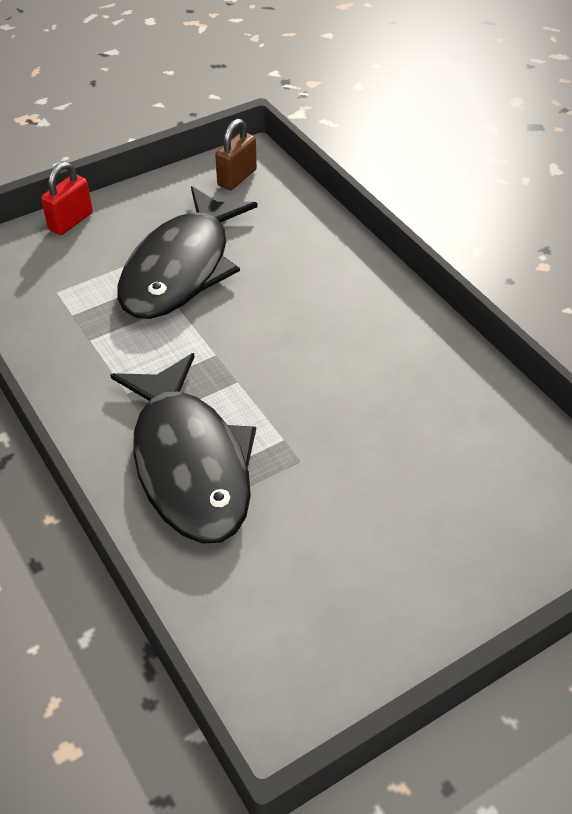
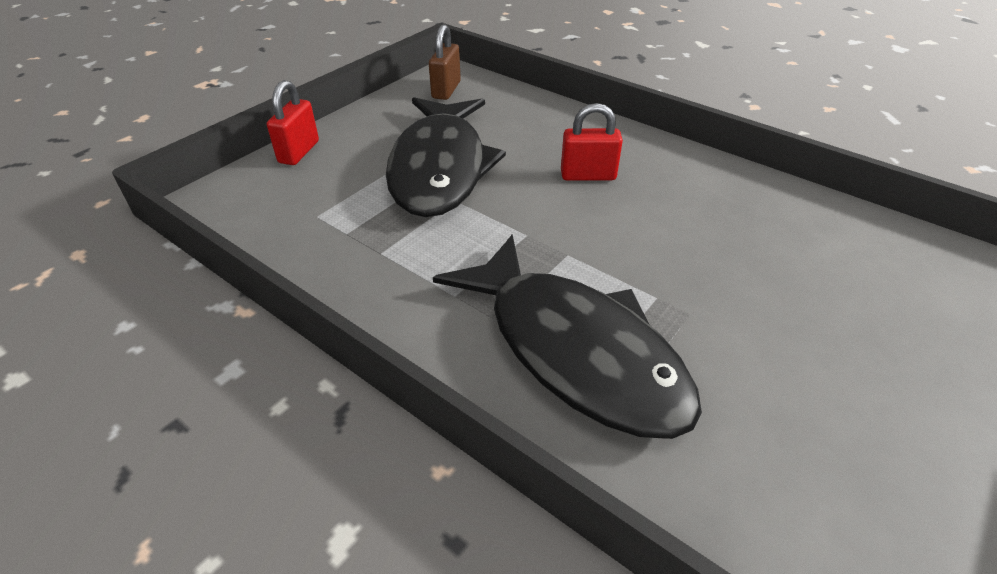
camera: 20 degrees left, 5 degrees down
(307, 309) = (588, 175): none -> red padlock

